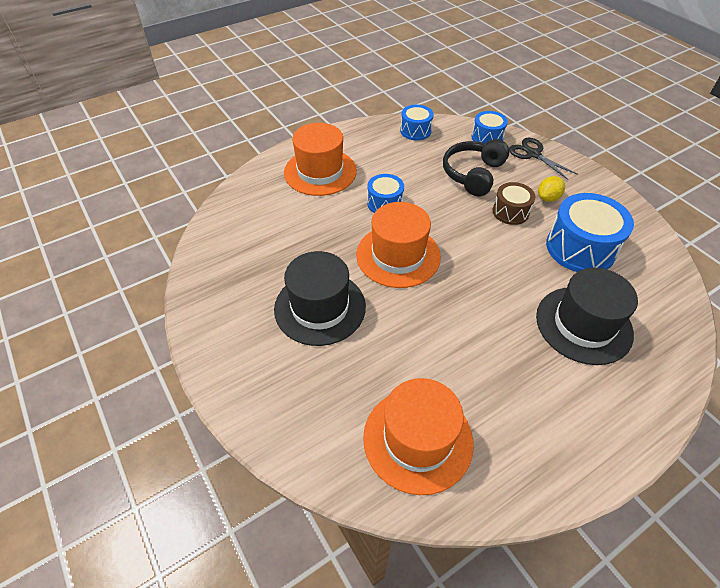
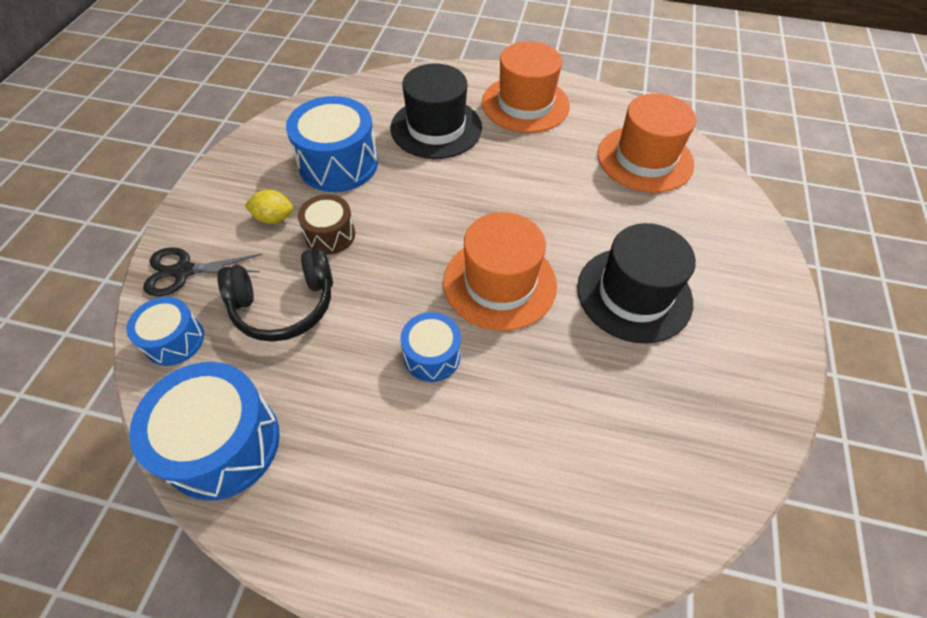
camera: 135 degrees left, 5 degrees up
(320, 172) = (447, 490): orange hat -> orange hat (525, 104)
(415, 131) = (223, 443): blue drum -> blue drum, size x1.74
(533, 154) = (183, 271): black scissors -> black scissors turned 75 degrees clockwise

